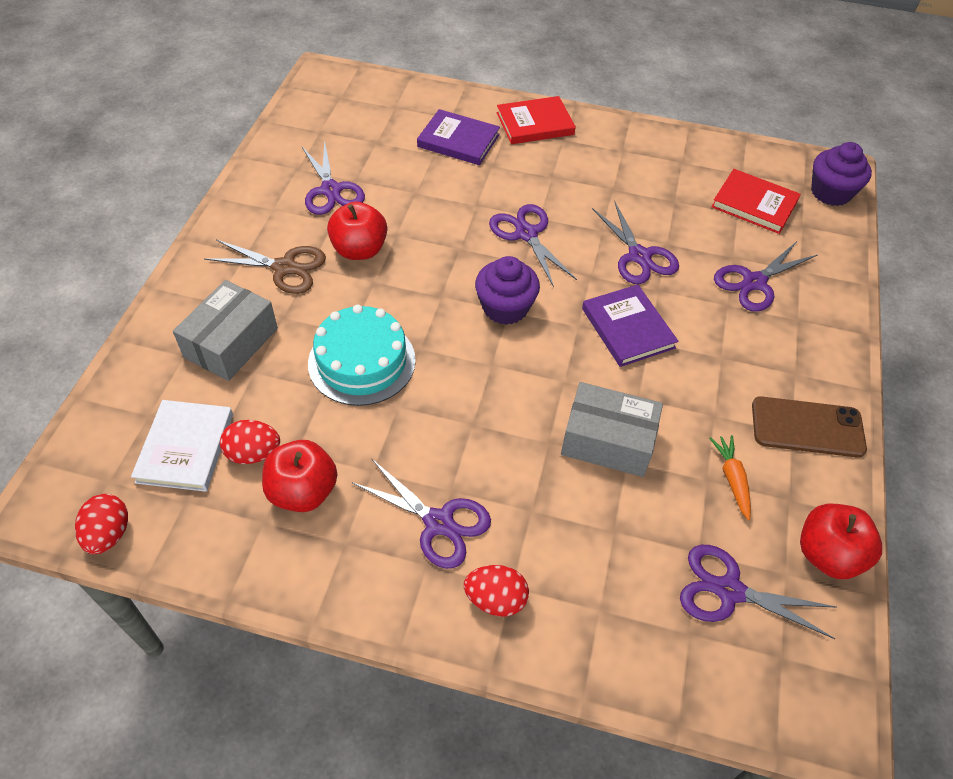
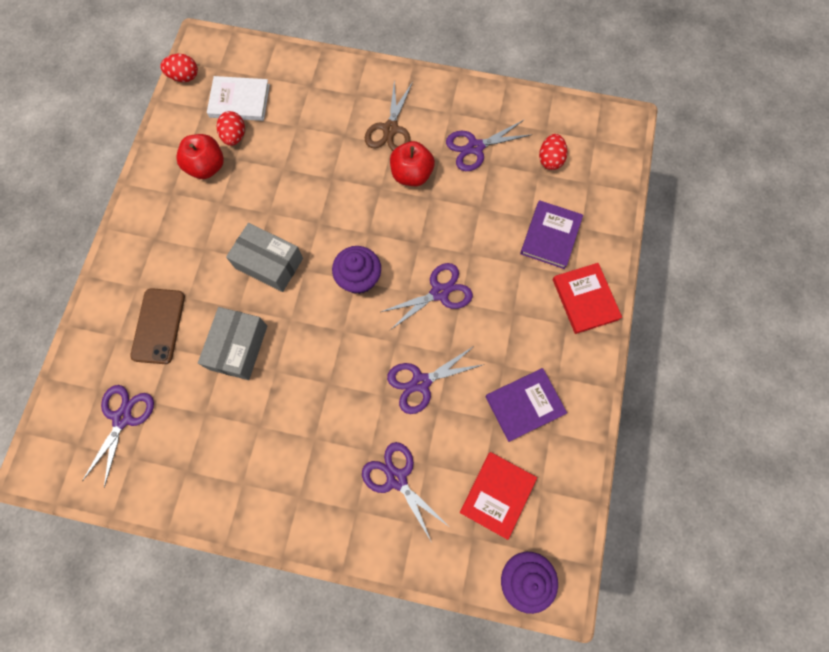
camera: 90 degrees right, 20 degrees up
(231, 343) = (320, 109): grey box -> grey box (269, 263)
(362, 361) = (306, 187): turquoise cake -> none
(438, 522) = (181, 243): purple scissors -> none
(495, 599) = (129, 277): red egg -> red egg (550, 159)
(628, 328) = (341, 368): purple book -> purple book (524, 405)
(732, 478) = (205, 431): orange carrot -> none
(807, 427) = (247, 496): brown phone -> brown phone (158, 326)
(827, 554) = (142, 490): red apple -> none

